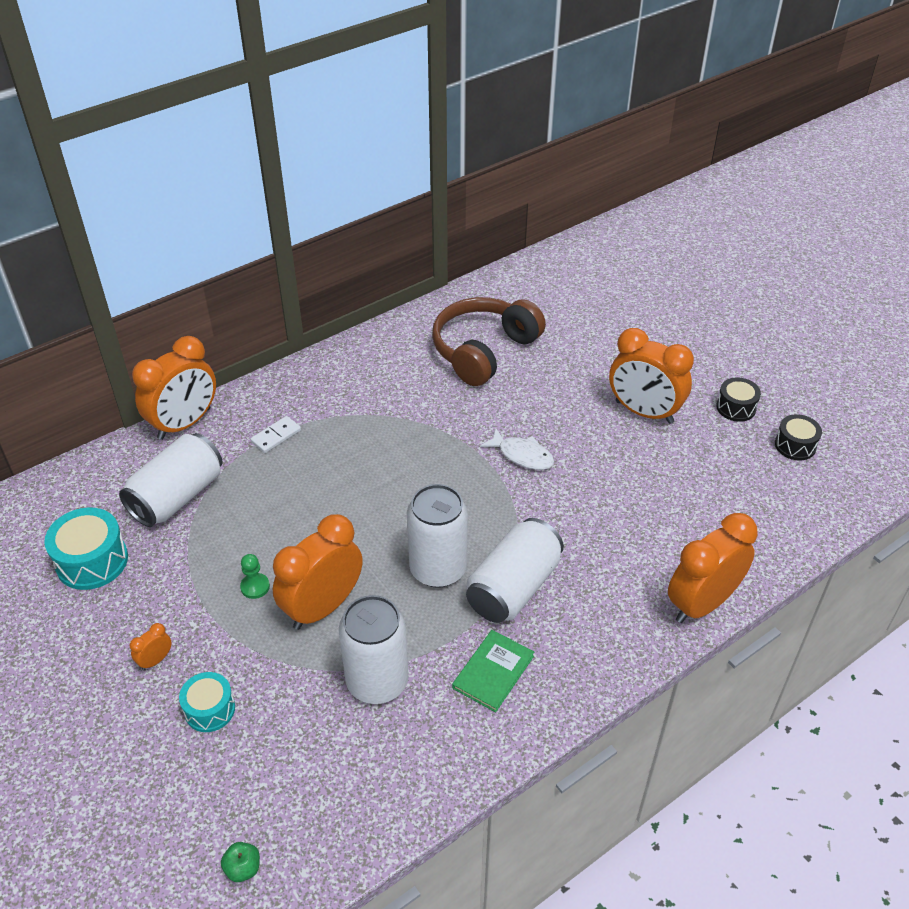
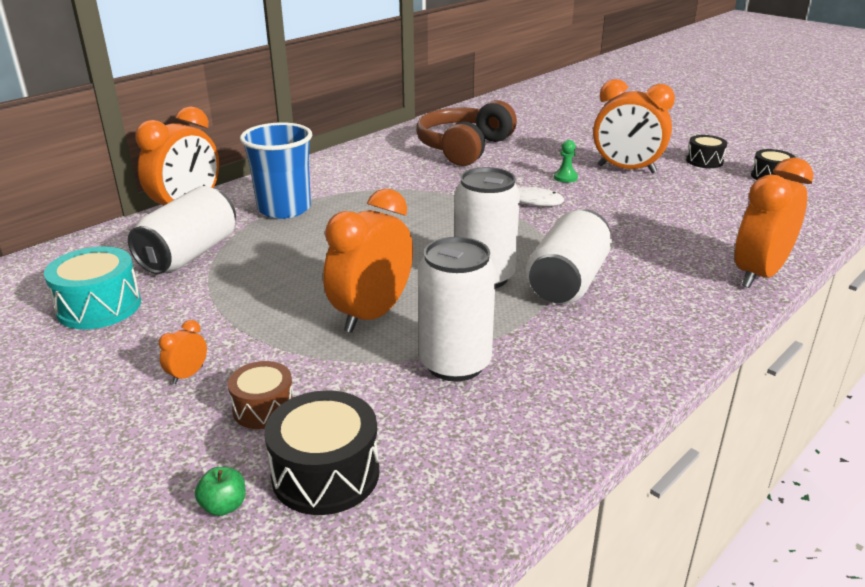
camera: 10 degrees left, 15 degrees down
(210, 709) = (264, 408): turquoise drum -> brown drum
(243, 788) = (325, 474): none -> black drum
(243, 868) = (348, 555): green apple -> green apple (224, 506)
(255, 587) = (291, 307): green pawn -> green pawn (565, 177)
(276, 436) = (284, 209): white domino -> blue cup
(493, 672) = (579, 342): green book -> none

